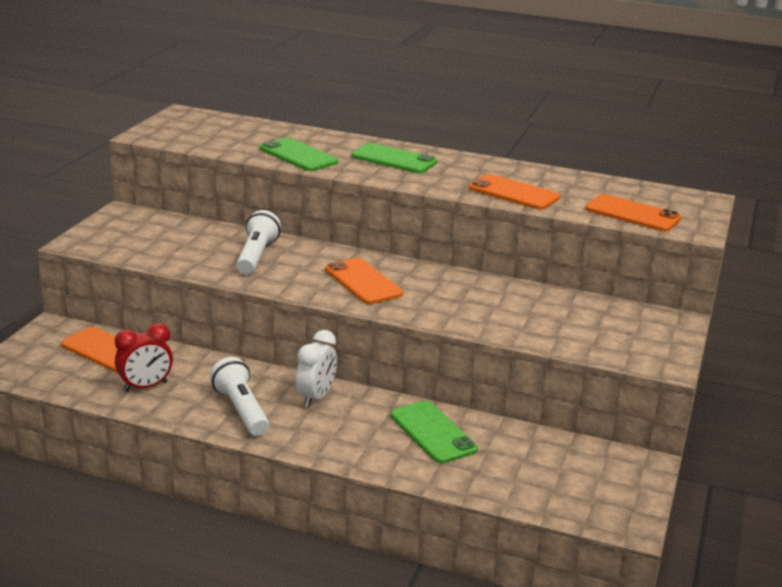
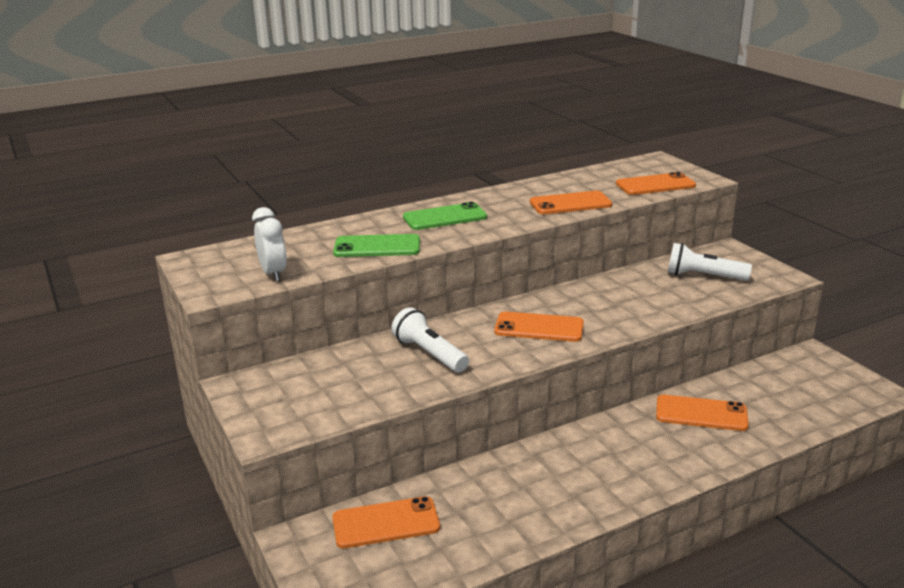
camera: 45 degrees left, 0 degrees up
(145, 387) = (481, 526): red clock -> none
(241, 410) = (578, 488): white flashlight -> white flashlight (703, 276)
(316, 397) = (597, 442): white clock -> white clock (273, 273)
(433, 432) = (701, 413): green phone -> orange phone

